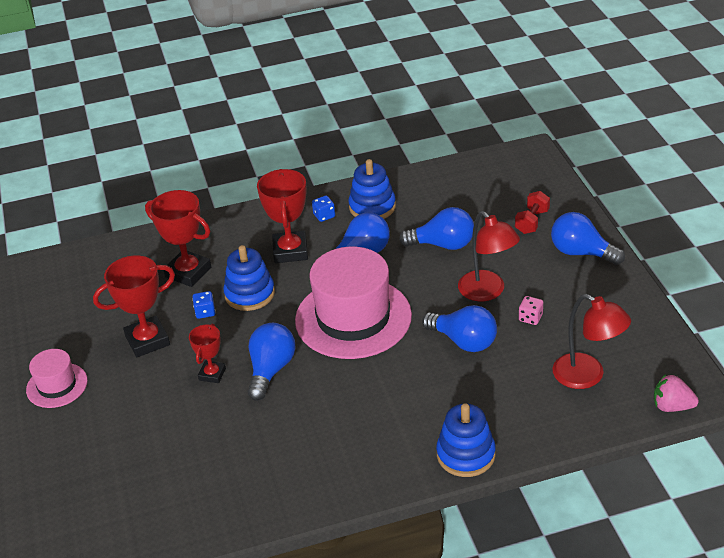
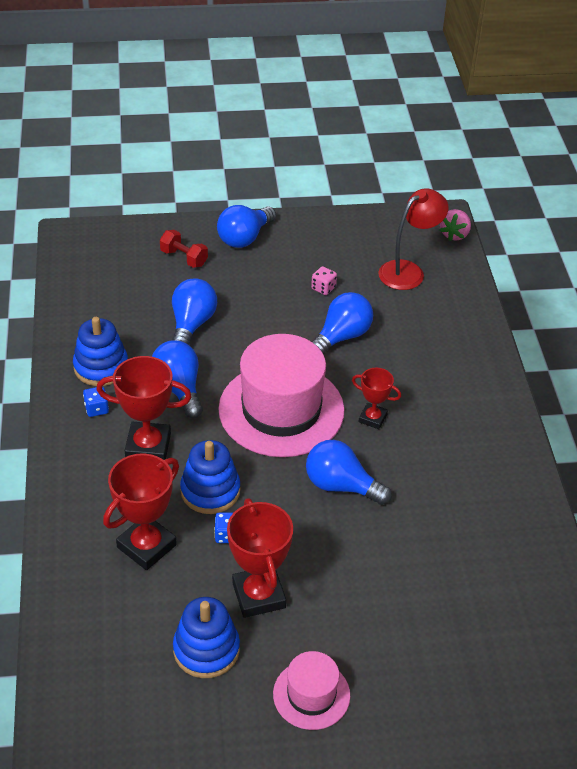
camera: 85 degrees left, 5 degrees up
(212, 374) = (334, 537): red trophy -> red trophy (372, 418)
(466, 455) = (486, 362): blue stacking toy -> blue stacking toy (206, 649)
(487, 292) = (277, 308): red lamp -> none

